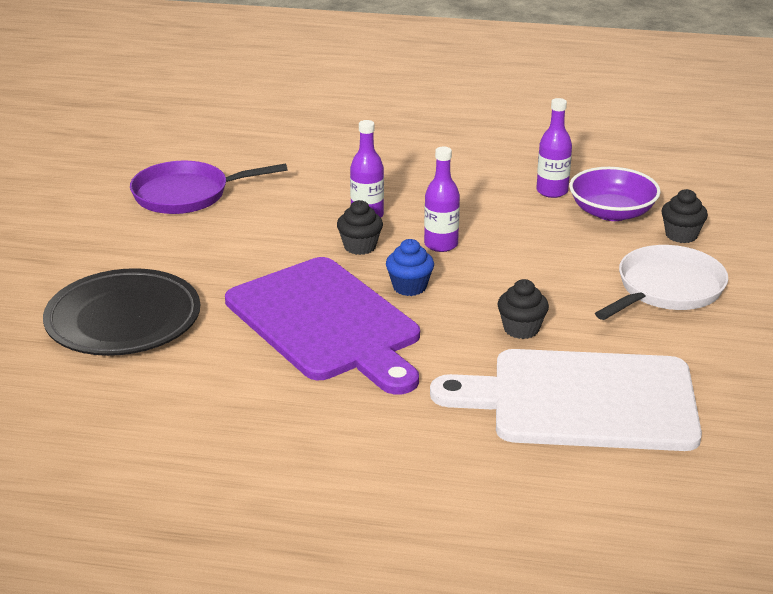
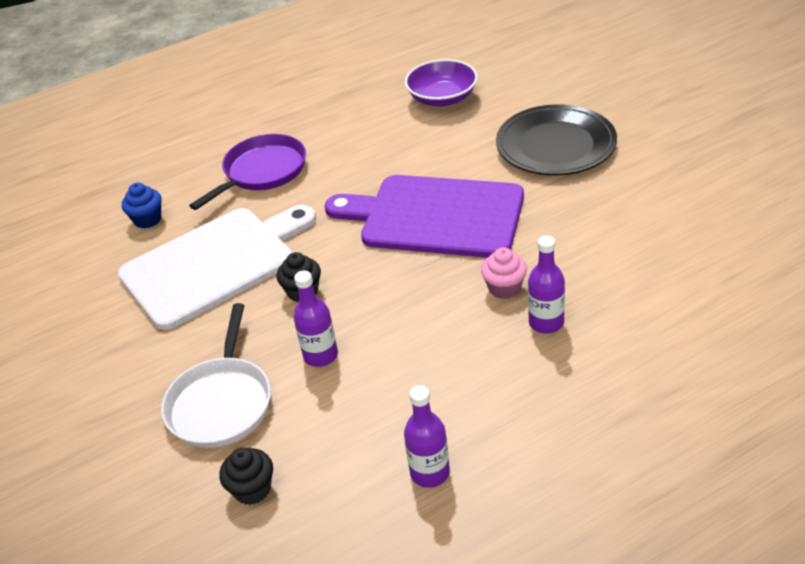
camera: 145 degrees right, 10 degrees up
(186, 194) = (710, 248): purple pan -> purple pan (262, 172)
(360, 246) = (504, 288): black cupcake -> pink cupcake
(409, 287) = (420, 276): blue cupcake -> blue cupcake (147, 219)
(441, 244) = (448, 331): purple bottle -> purple bottle (321, 355)
(612, 212) = (344, 479): purple bowl -> purple bowl (442, 98)

